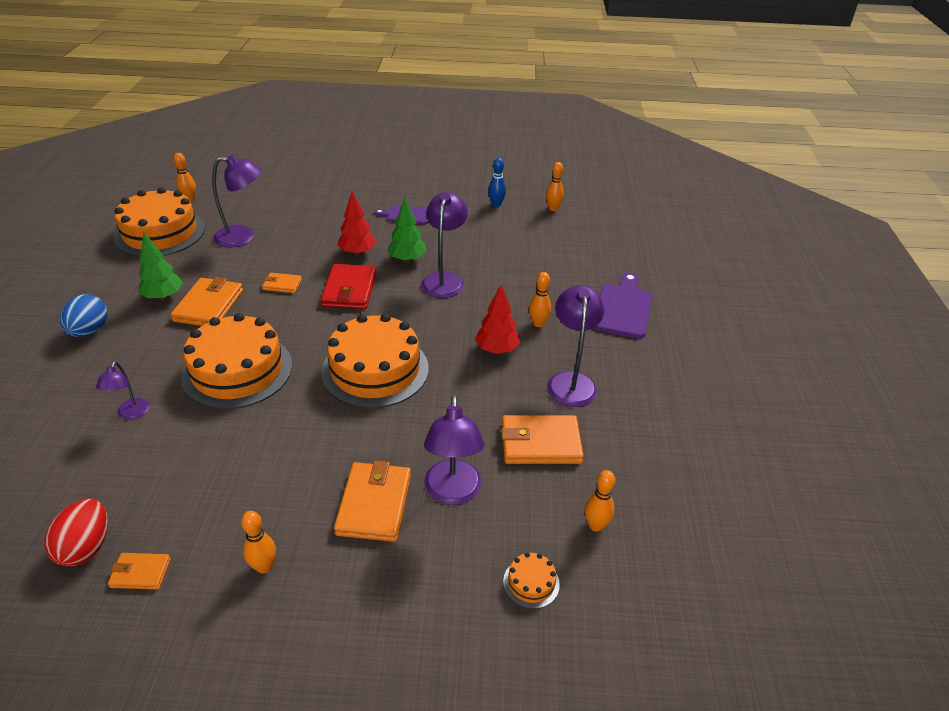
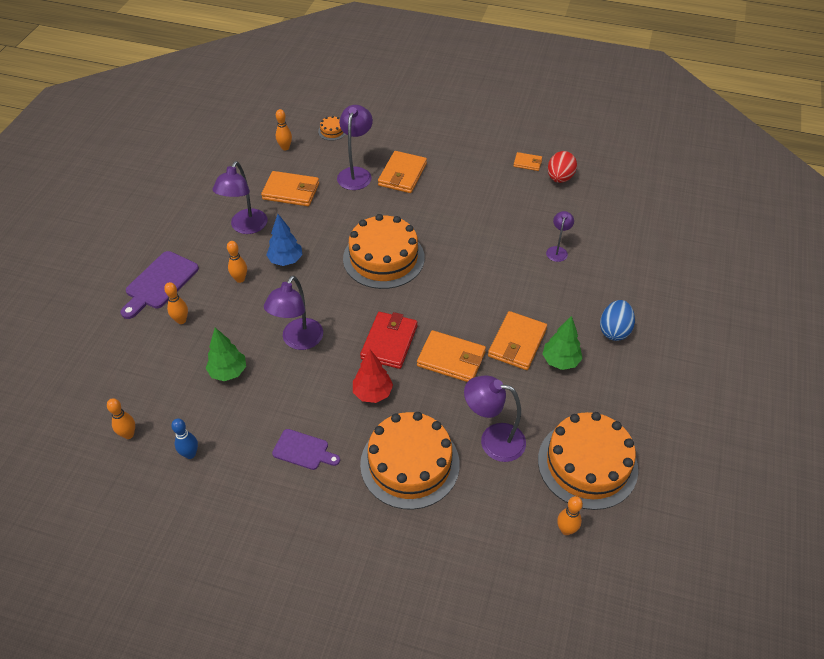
camera: 165 degrees left, 10 degrees up
(237, 370) = (487, 273): orange cake -> orange cake (410, 463)
(264, 567) = (464, 156): orange bowling pin -> orange bowling pin (181, 320)
(282, 285) = (451, 359): orange wallet -> orange wallet, size x1.84
(407, 259) = (325, 374): green tree -> green tree (228, 372)
(497, 350) = (286, 260): red tree -> blue tree

